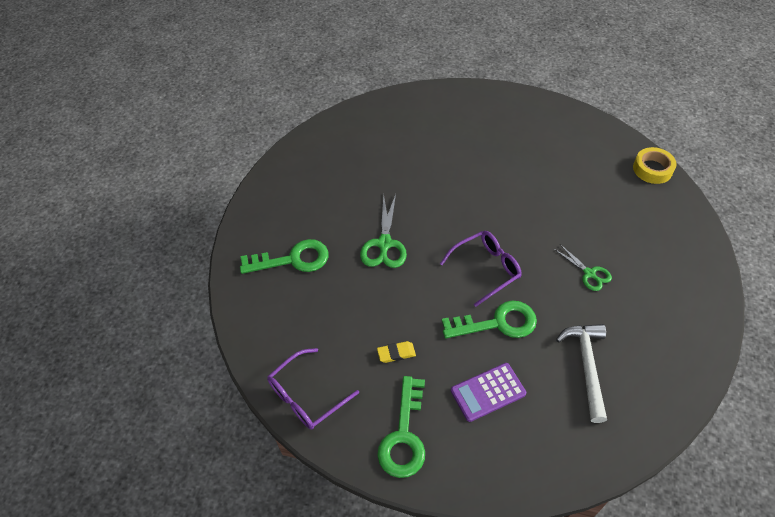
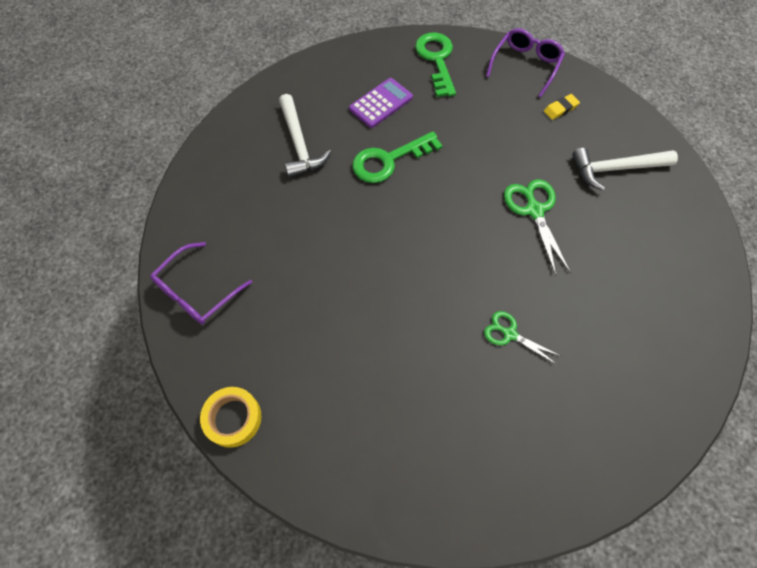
camera: 160 degrees right, 10 degrees up
(293, 259) = (616, 169): green key -> white hammer
(396, 353) = (470, 112): yellow eraser -> yellow eraser (560, 109)
(486, 269) = (416, 211): purple glasses -> purple glasses (197, 291)
(589, 273) = (306, 235): green scissors -> green scissors (509, 334)

